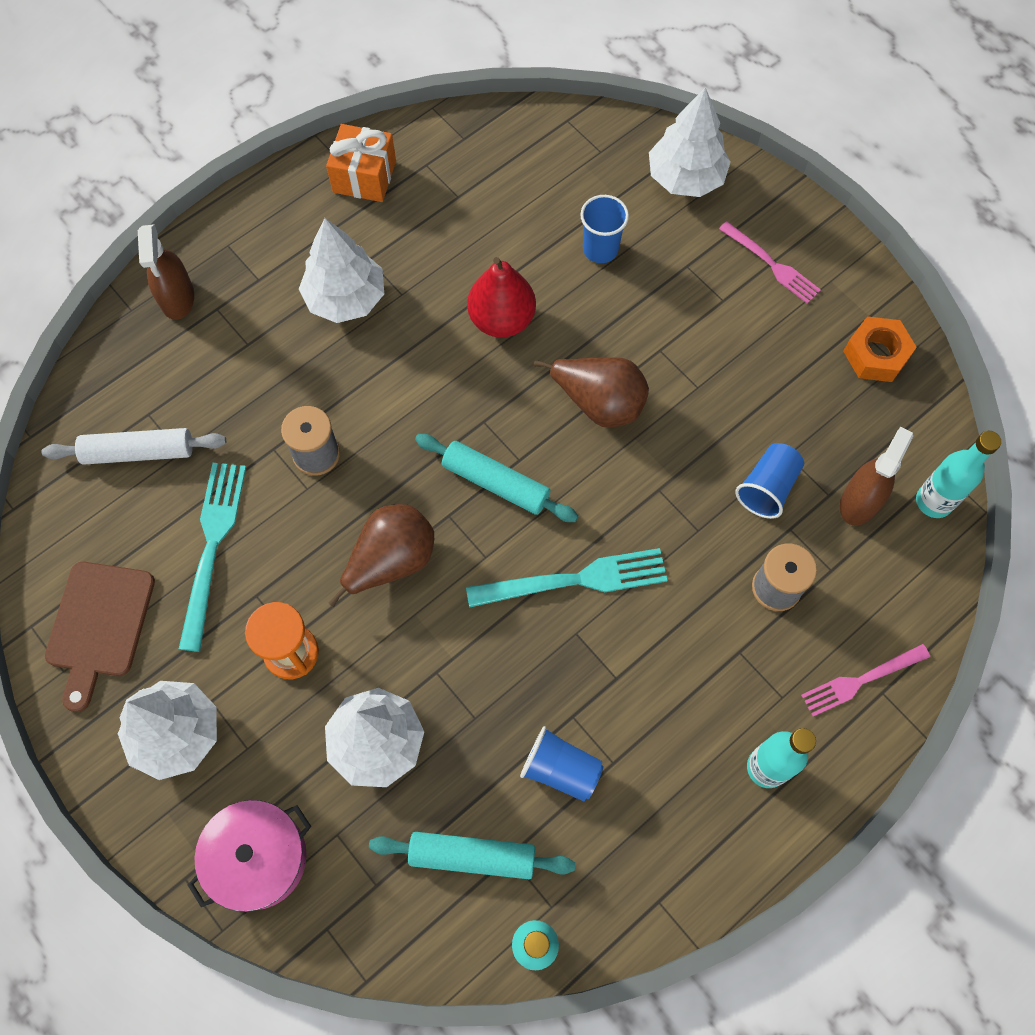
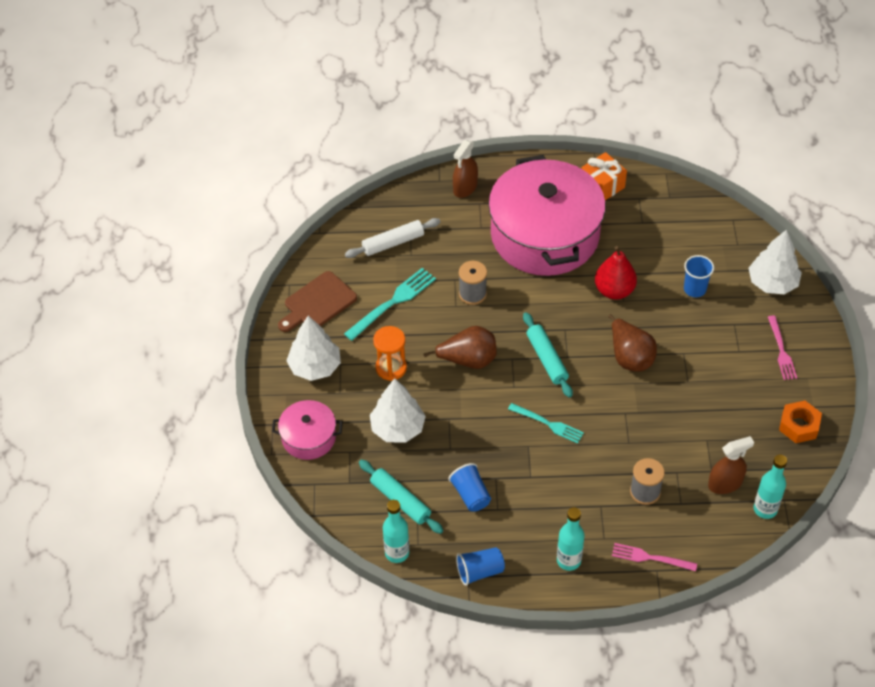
camera: 40 degrees right, 15 degrees down
(138, 452) = (393, 243): white rolling pin -> white rolling pin turned 60 degrees counterclockwise
(345, 298) = (545, 235): white tree -> pink pot
(576, 579) = (548, 424): turquoise fork -> turquoise fork, size x0.66
(767, 488) = (681, 447): blue cup -> blue cup (480, 571)

